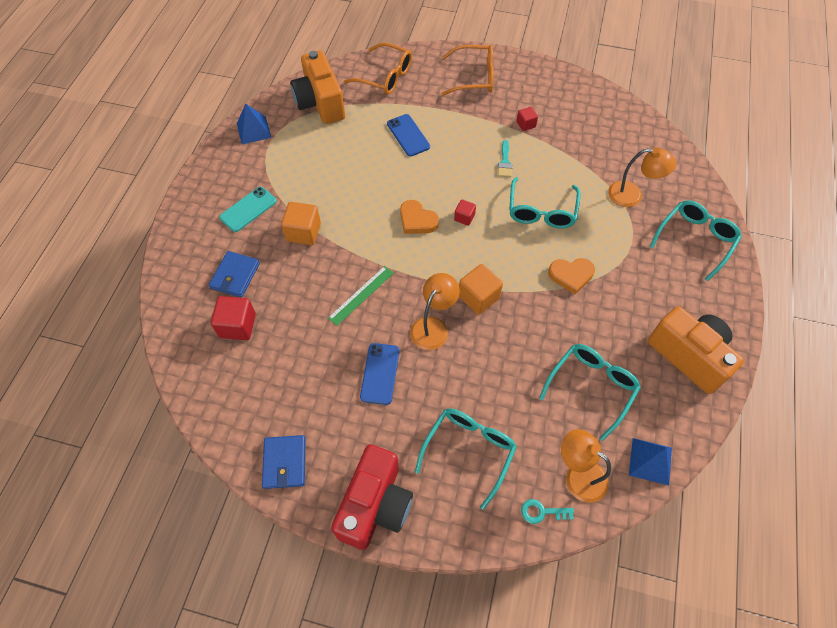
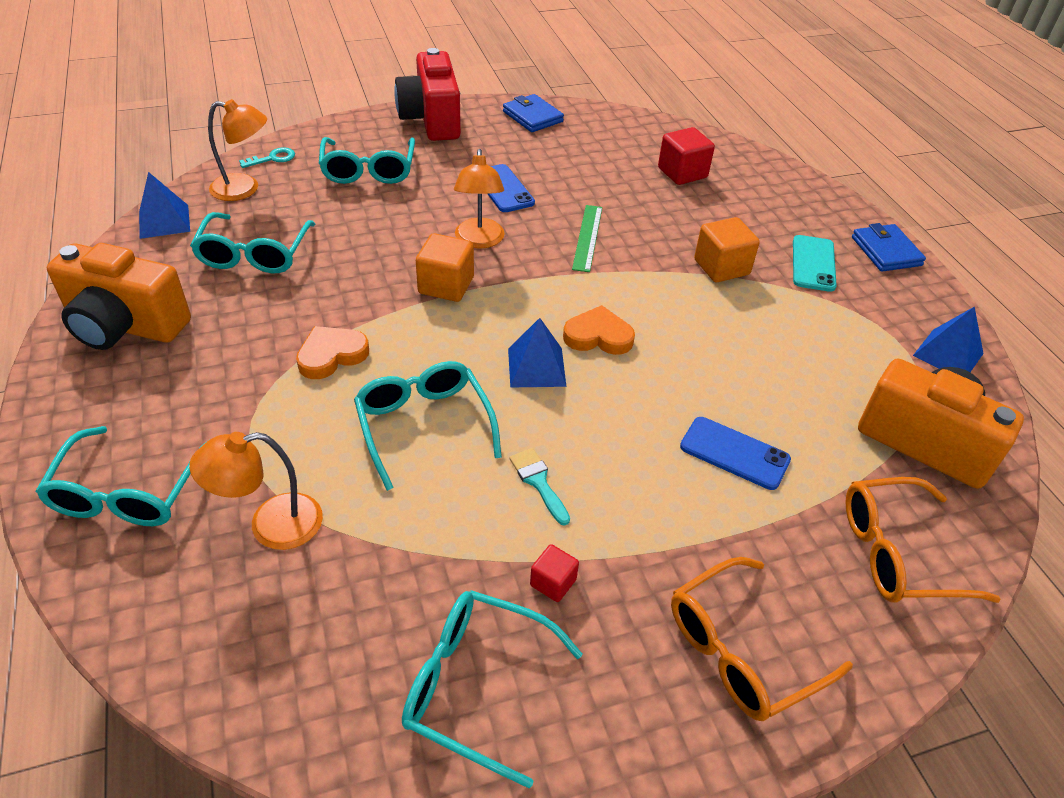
camera: 145 degrees right, 15 degrees down
(235, 276) = (738, 204): blue wallet -> blue wallet (886, 251)
(464, 217) = (536, 367): red cube -> blue pyramid
(574, 107) = (476, 686): none -> turquoise glasses

